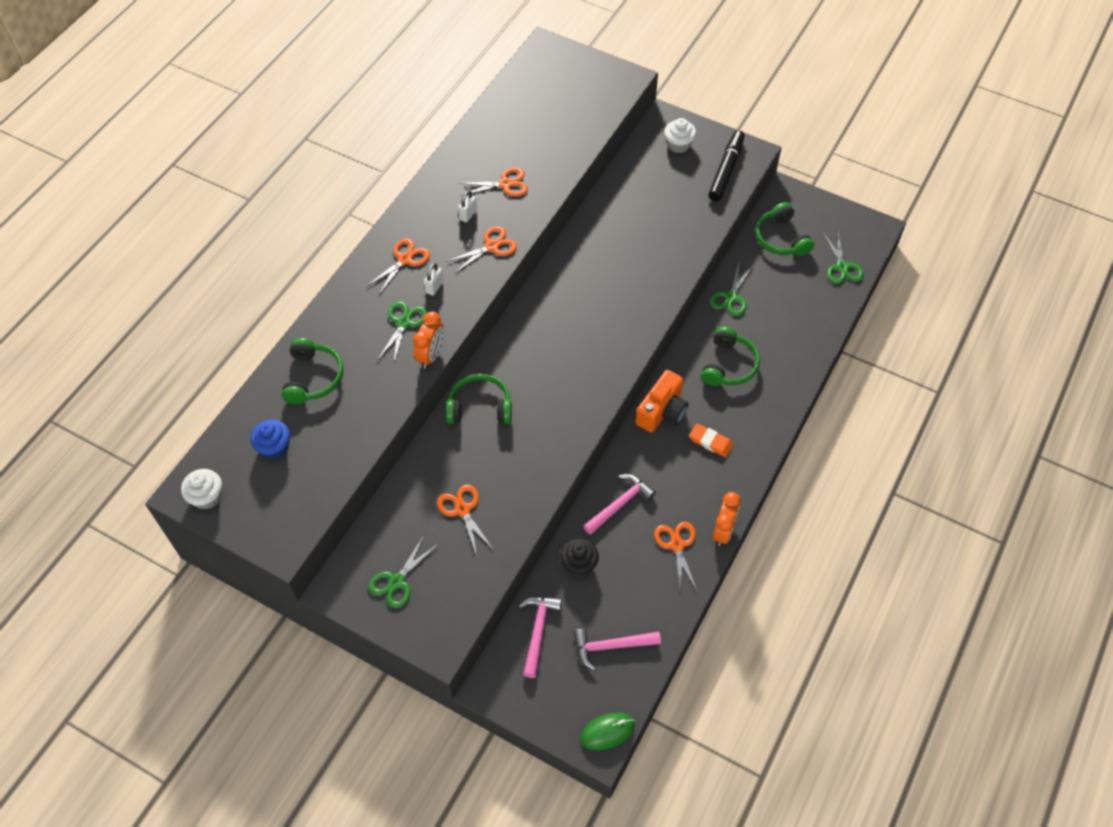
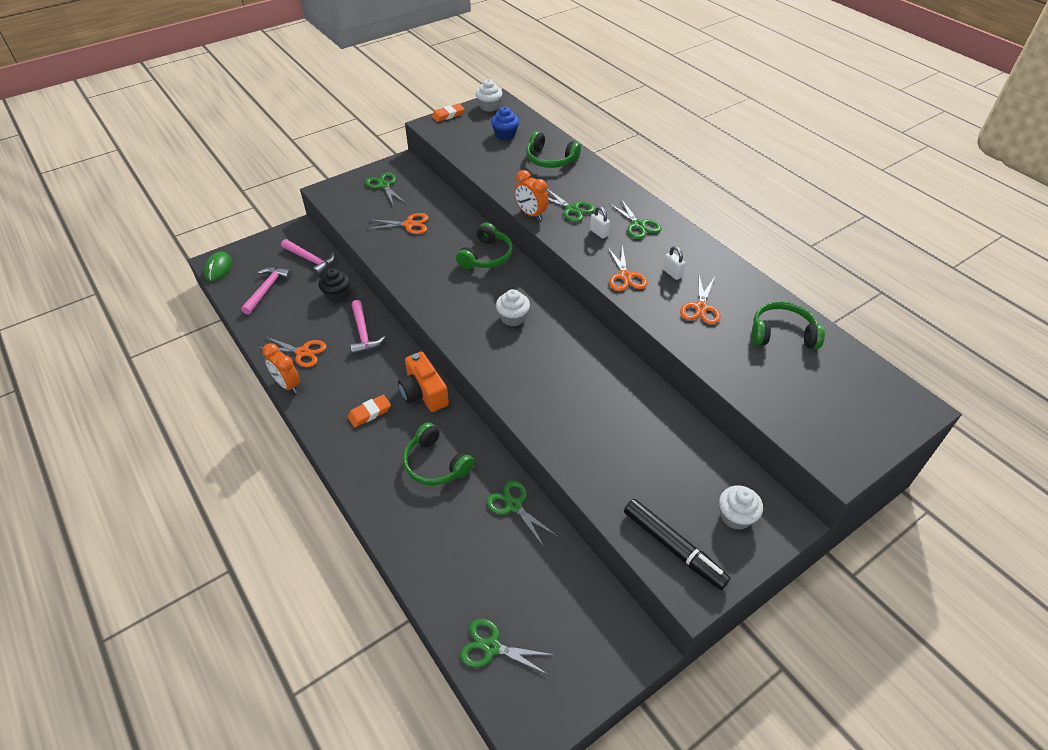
camera: 115 degrees right, 10 degrees down
(249, 537) = (448, 115): none -> orange eraser
(405, 259) = (638, 225): orange scissors -> green scissors
(560, 346) = (513, 318): none -> white cupcake
(781, 238) = (568, 600): green headphones -> green headphones (782, 334)

